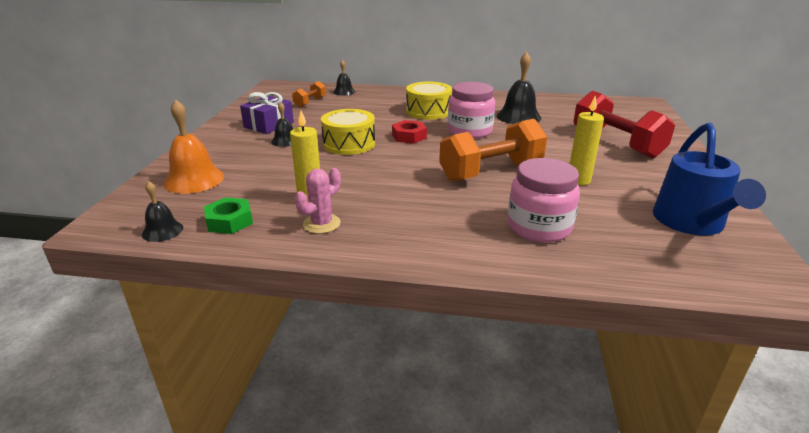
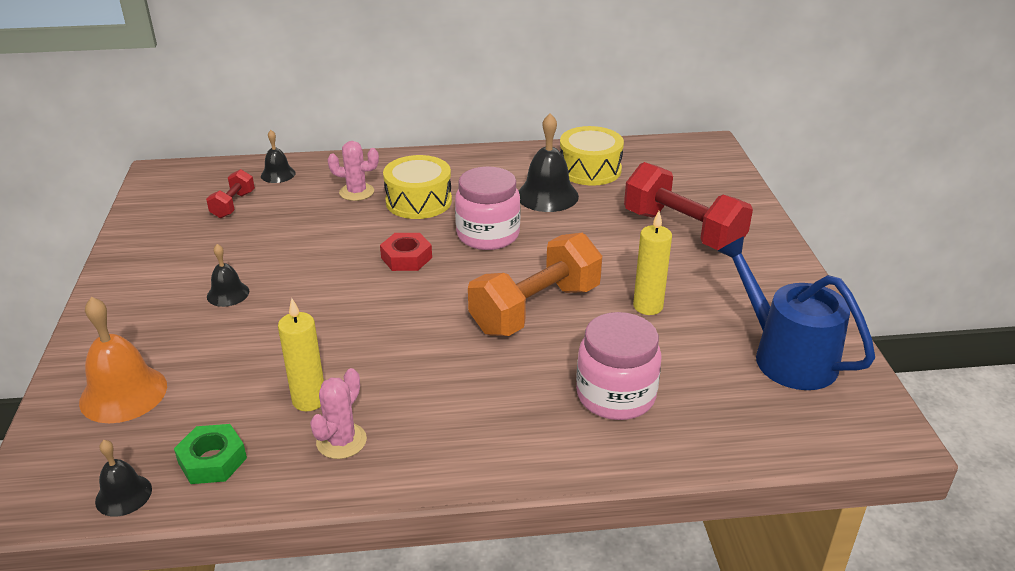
camera: 15 degrees left, 5 degrees up
(269, 125) = (188, 264): purple gift -> none
(310, 102) = (233, 205): orange dumbbell -> red dumbbell
(349, 144) = (325, 285): yellow drum -> yellow drum (590, 170)
(389, 104) = (356, 192): none -> pink cactus
(691, 223) = (786, 356): blue watering can -> blue watering can turned 150 degrees clockwise

